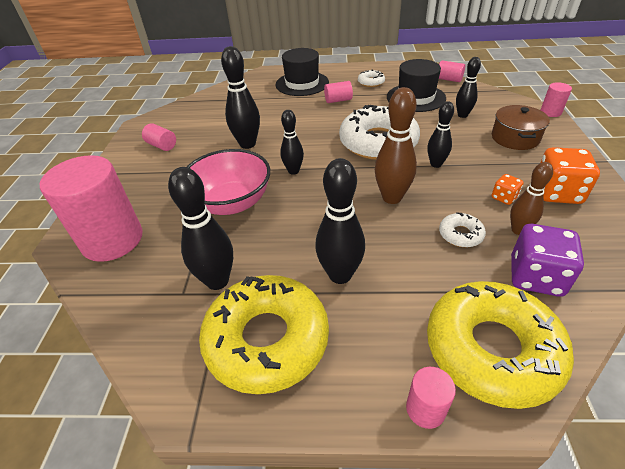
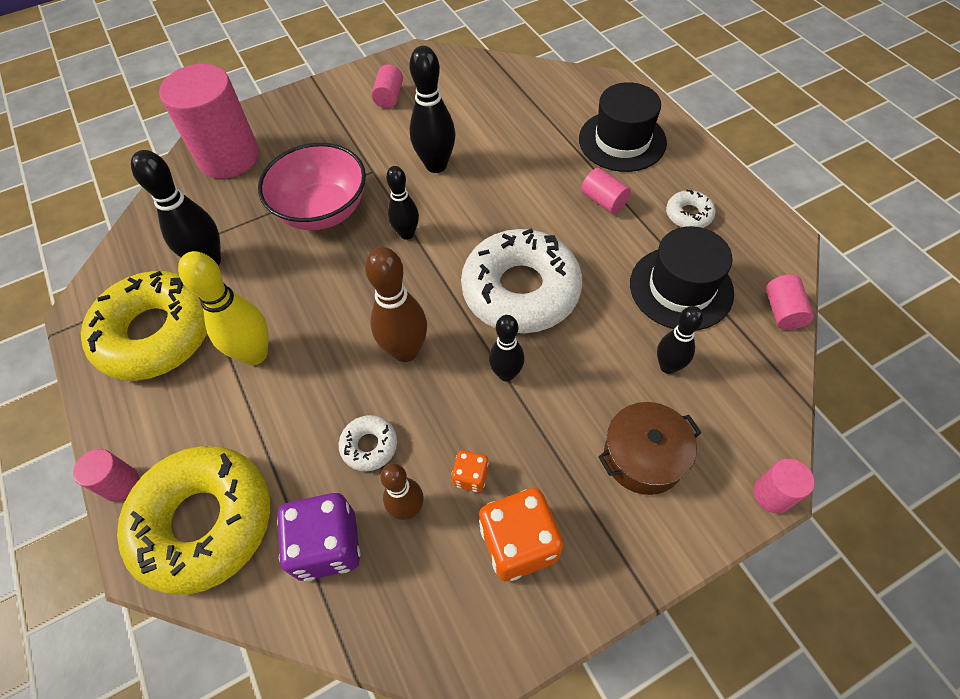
camera: 60 degrees right, 15 degrees up
(340, 275) = (255, 354): black bowling pin -> yellow bowling pin

